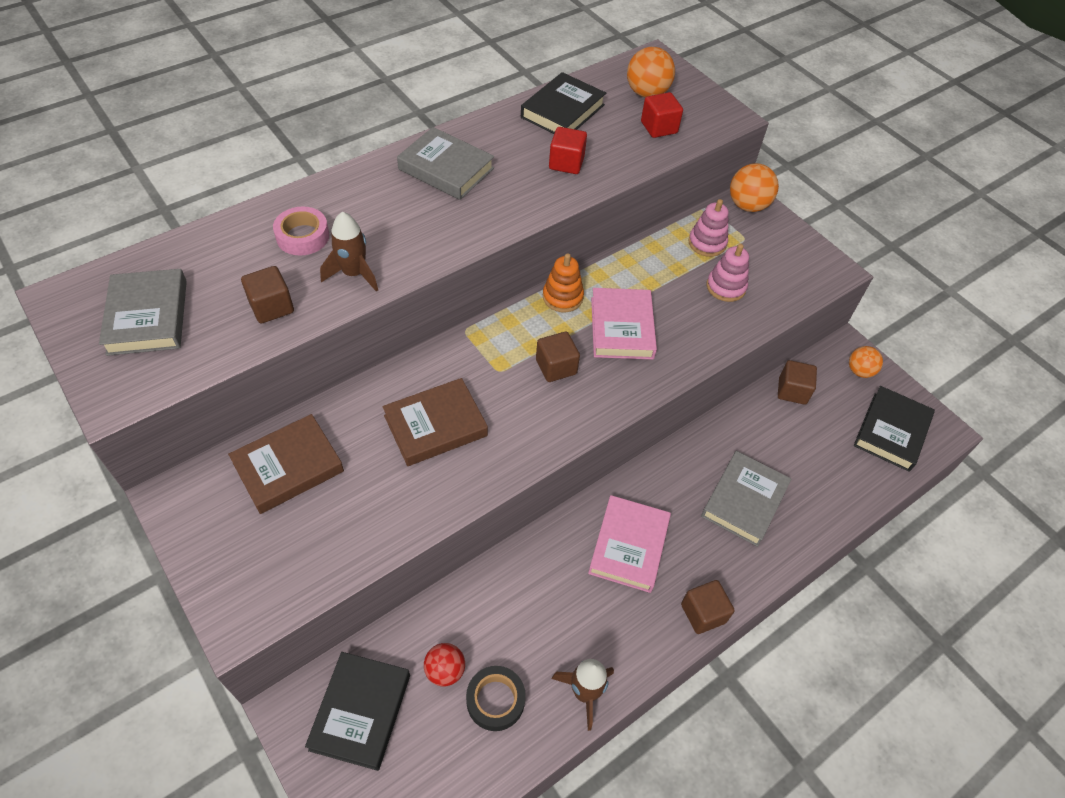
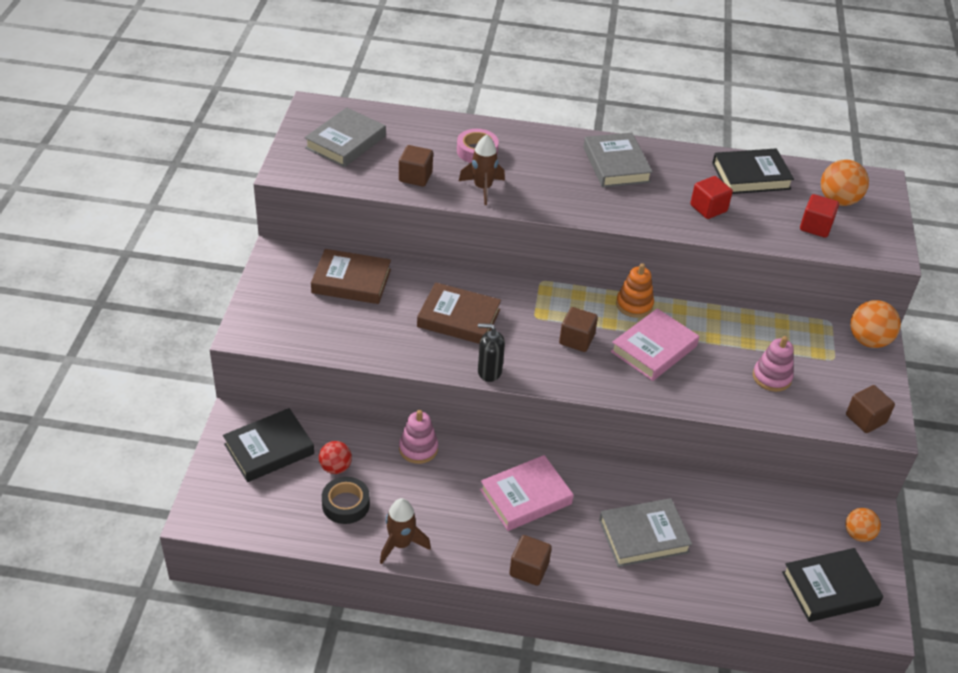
camera: 45 degrees right, 10 degrees down
(522, 459) = (489, 371): none -> black soap dispenser
(707, 243) = (795, 342): pink stacking toy -> pink stacking toy (418, 448)
(792, 391) = (777, 504): brown cube -> brown cube (865, 419)

